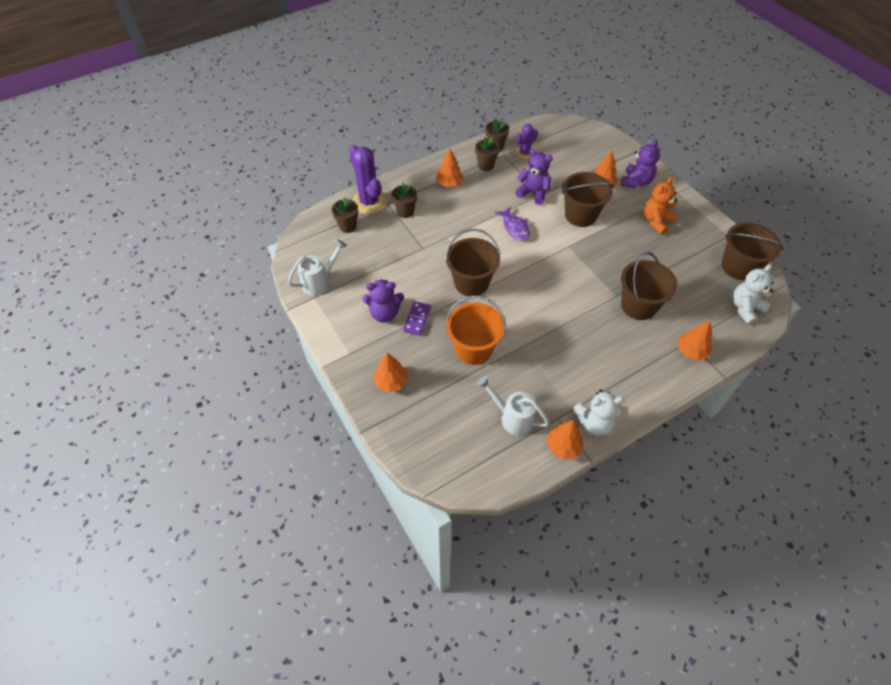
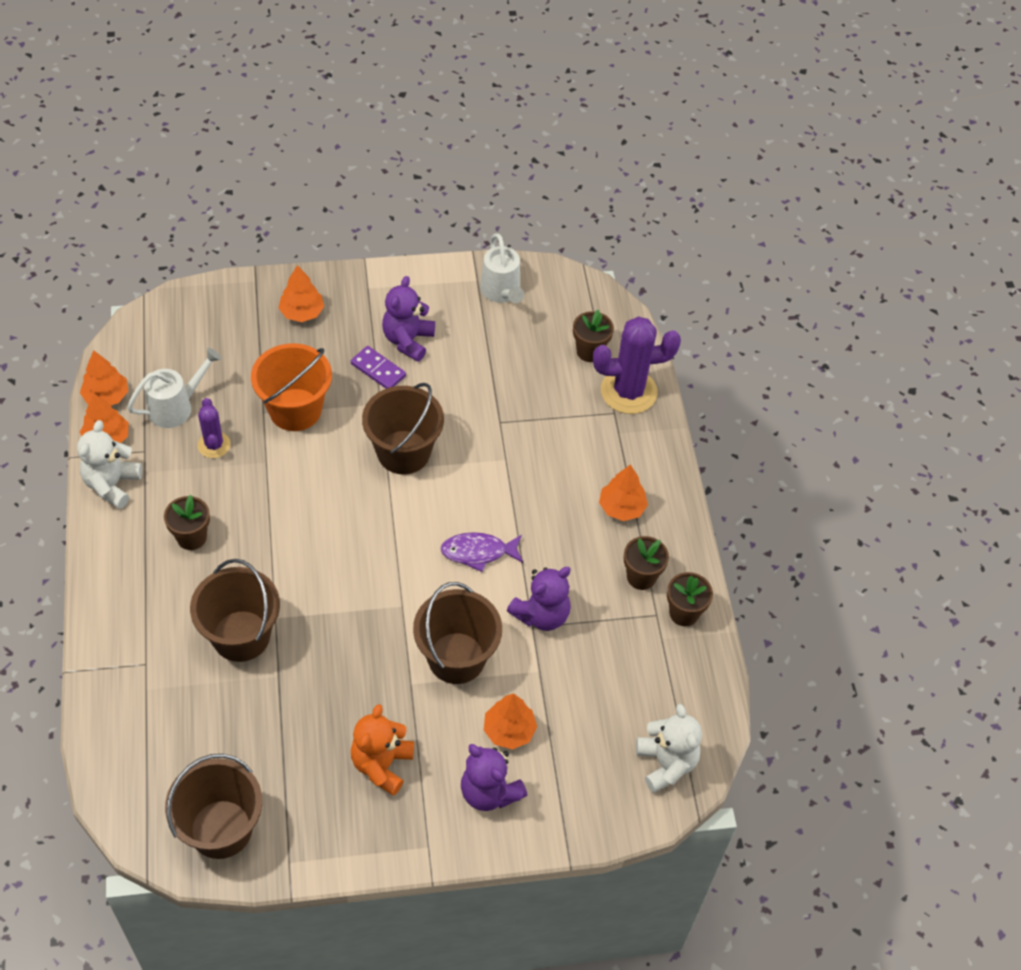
camera: 110 degrees right, 0 degrees up
(405, 212) = (585, 428): brown flower pot -> brown flower pot (191, 537)
(524, 153) = (646, 650): purple cactus -> purple cactus (214, 445)
(656, 222) = (382, 765): orange teddy bear -> orange teddy bear turned 135 degrees counterclockwise
(691, 351) = (129, 656): orange tree -> orange tree (106, 396)
(745, 308) = (145, 780): white teddy bear -> white teddy bear (666, 763)

